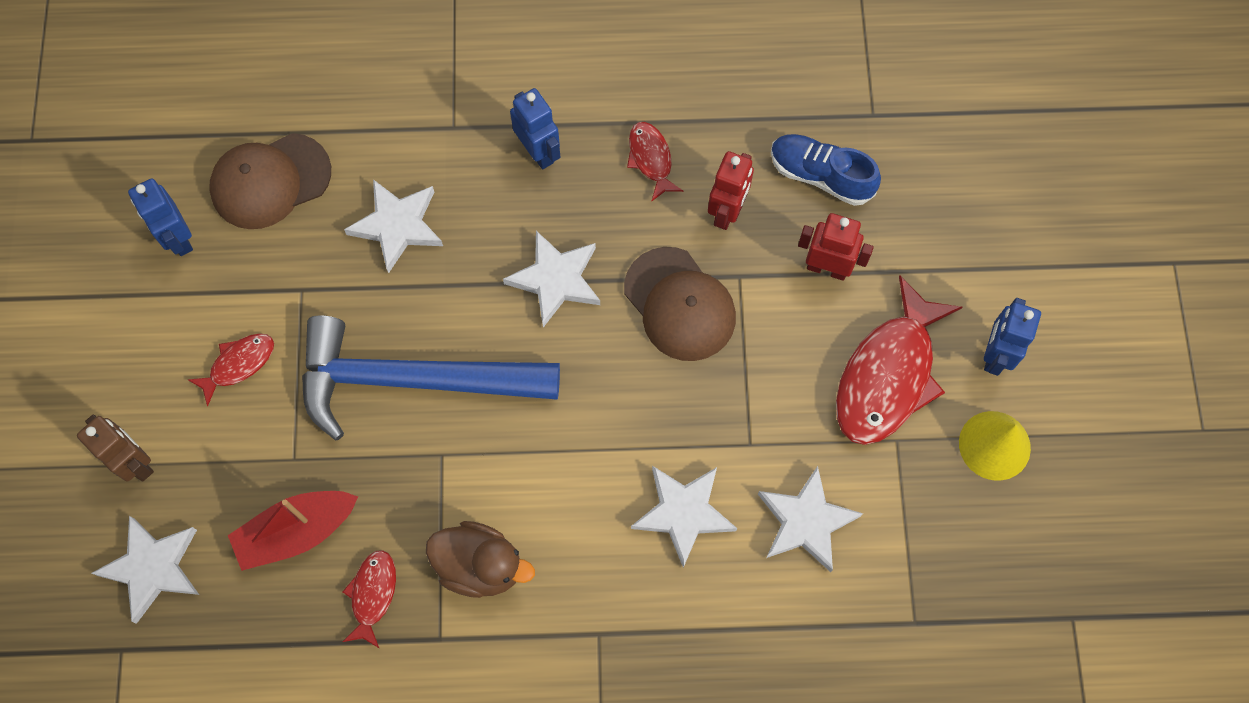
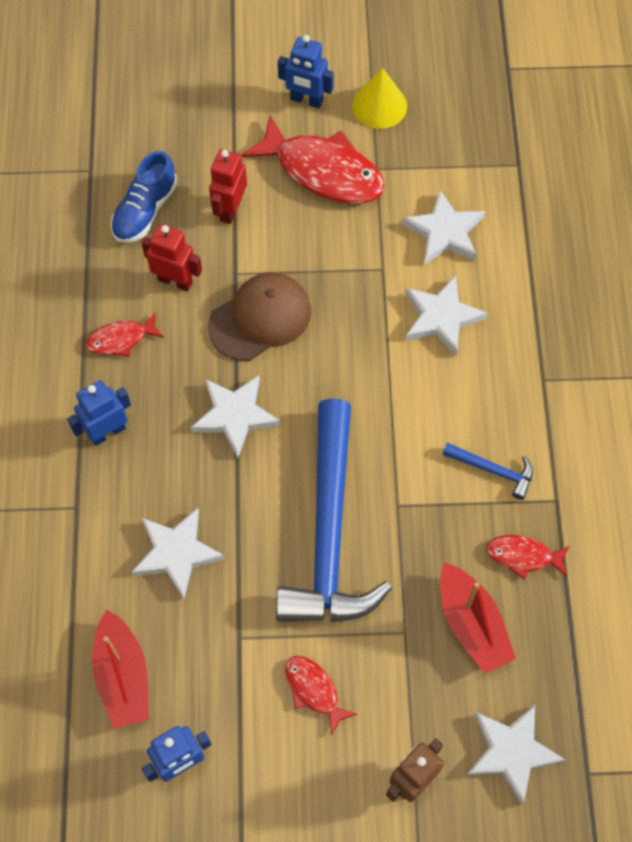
camera: 90 degrees left, 5 degrees down
(270, 181) = (123, 676): brown cap -> red boat
(480, 566) = (493, 470): brown duck -> blue hammer

